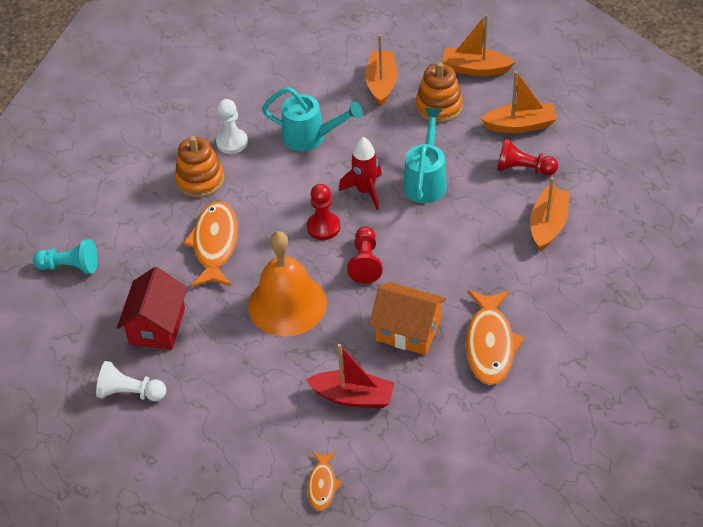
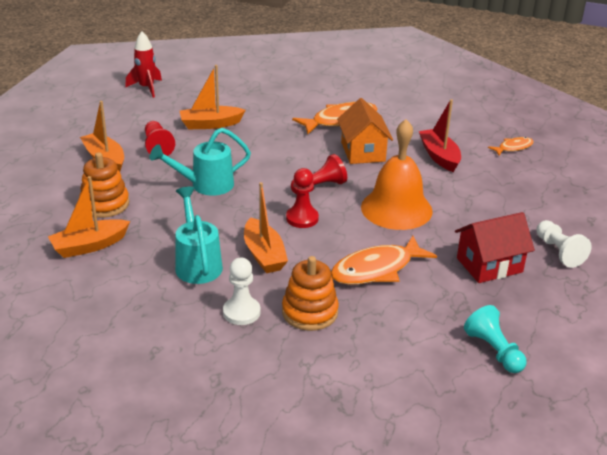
camera: 125 degrees left, 15 degrees down
(365, 191) = (242, 210): red rocket -> red rocket (146, 88)
(475, 69) = (38, 199): orange boat -> orange boat (264, 254)

